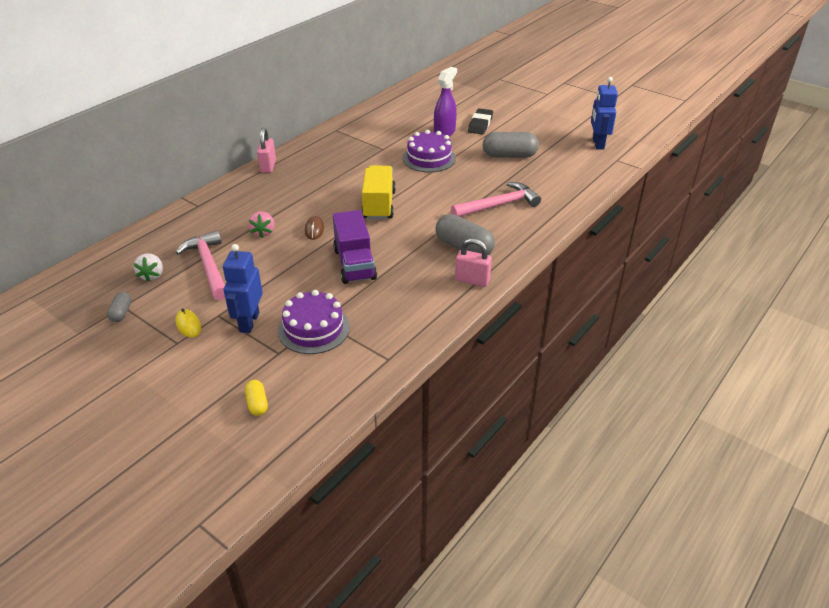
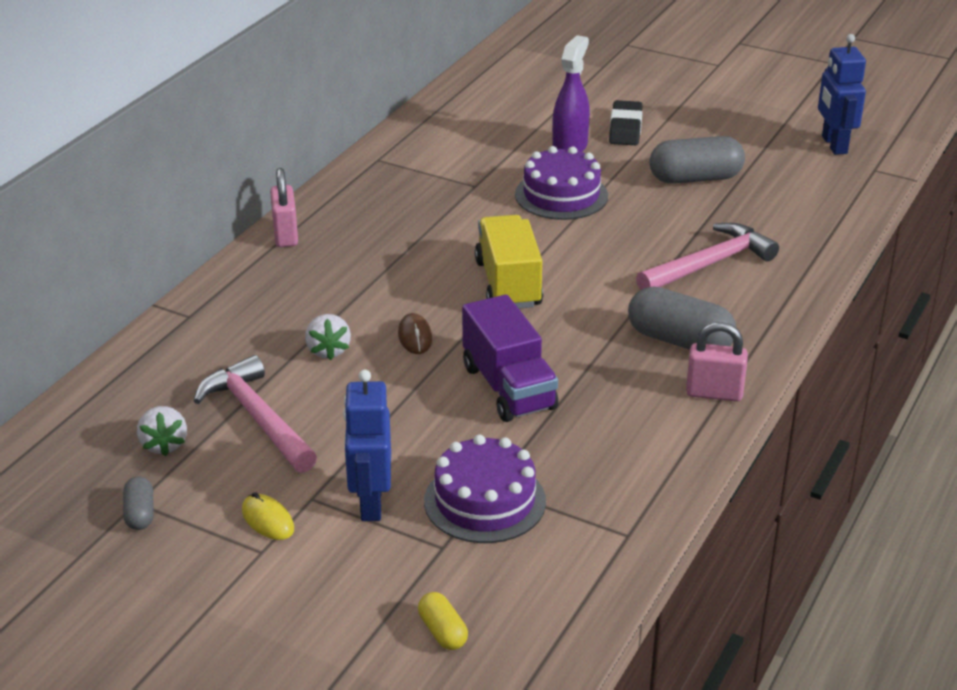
camera: 10 degrees left, 5 degrees down
(263, 232) = (328, 351): pink strawberry -> white strawberry

